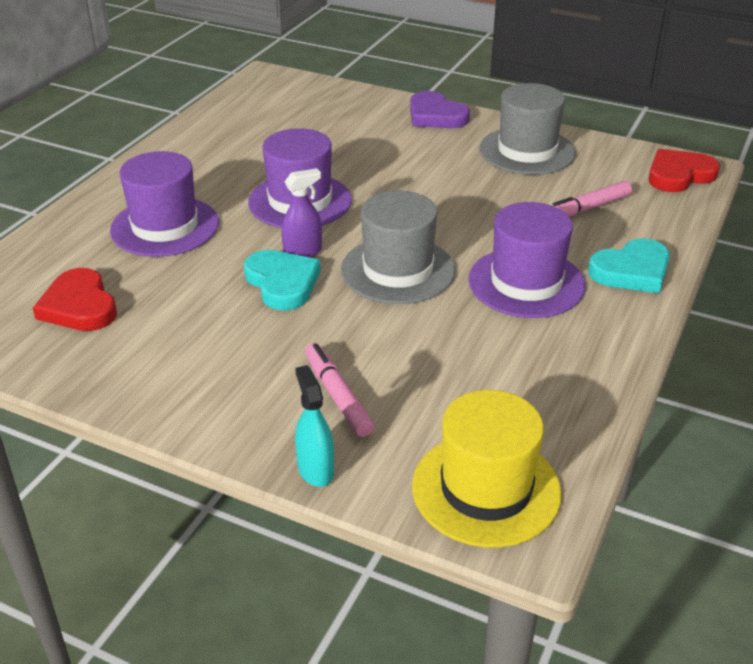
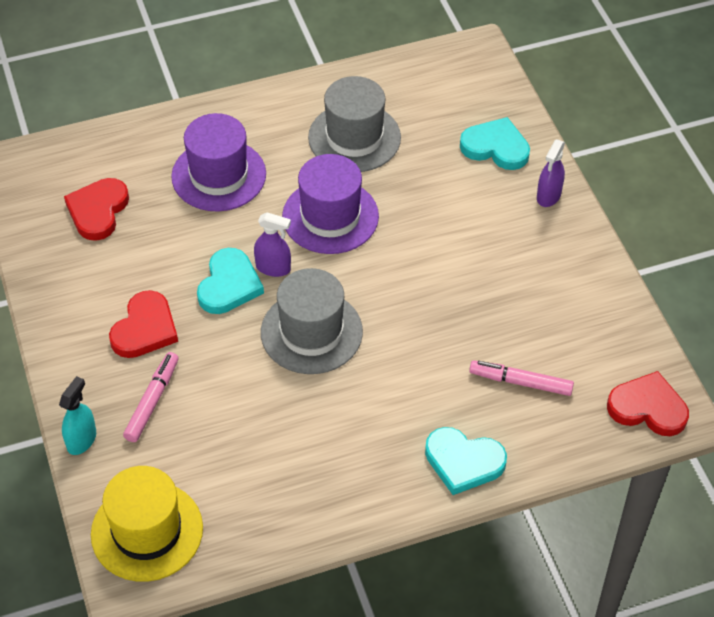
camera: 45 degrees right, 15 degrees up
(251, 354) = (145, 329): none -> red heart
(359, 111) = (496, 147): none -> turquoise heart
(435, 115) = (548, 196): purple heart -> purple spray bottle
(526, 282) = (378, 411): purple hat -> none
(527, 151) = (564, 289): grey hat -> grey hat (354, 138)

